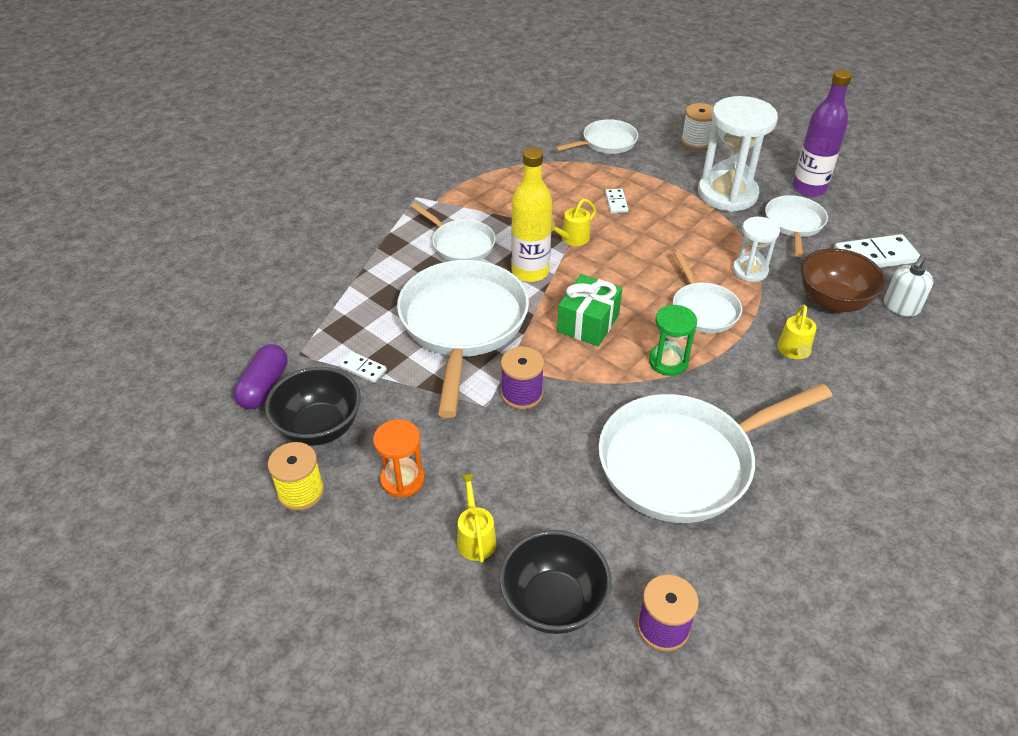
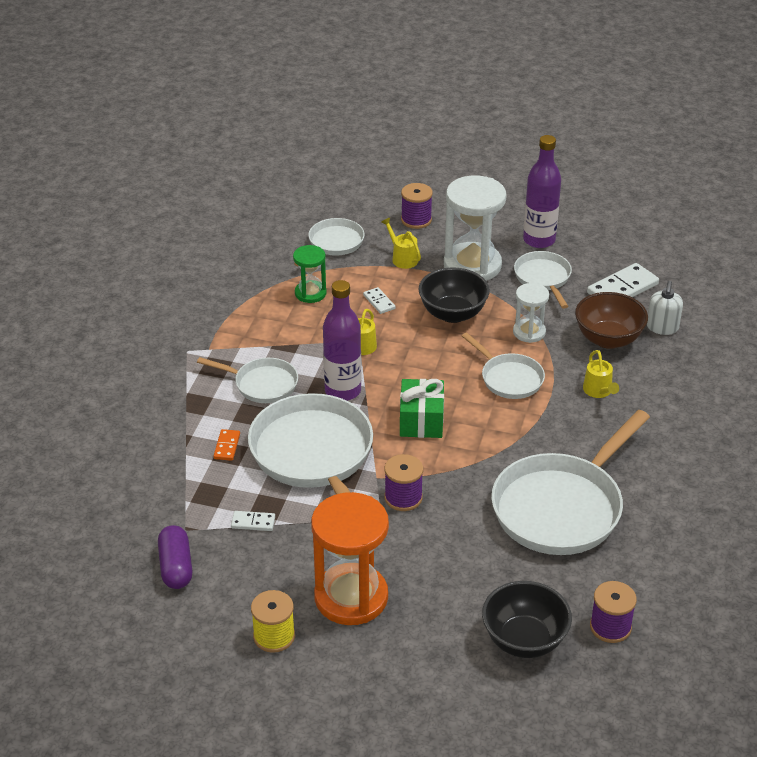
camera: 25 degrees left, 5 degrees down
(319, 428) = (251, 582): black bowl -> black bowl (453, 314)
(390, 290) = (227, 446): none -> orange domino
(402, 479) = (351, 597): orange hourglass -> orange hourglass, size x1.87
(475, 537) = (437, 617): yellow watering can -> yellow watering can (402, 258)
(530, 272) = (343, 391): yellow bottle -> purple bottle
(668, 362) = (505, 432): green hourglass -> green hourglass (310, 293)
(696, 141) = (416, 220): white spool -> purple spool

